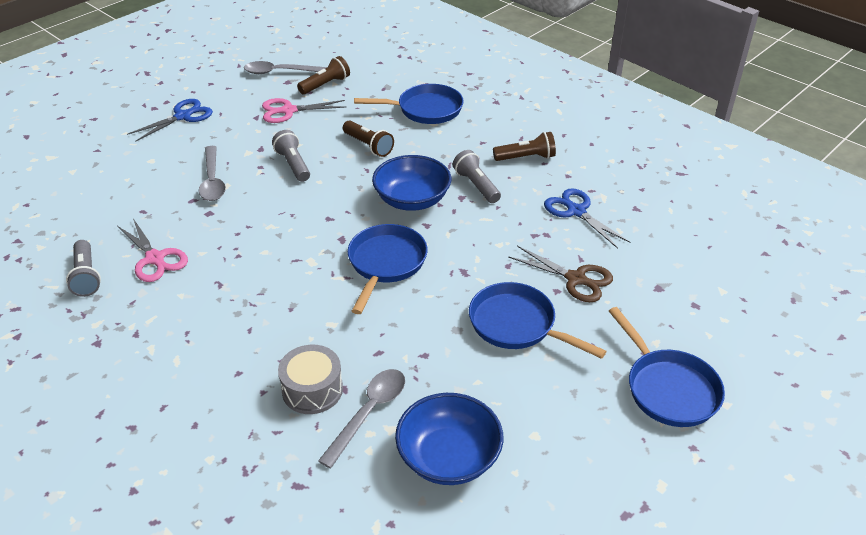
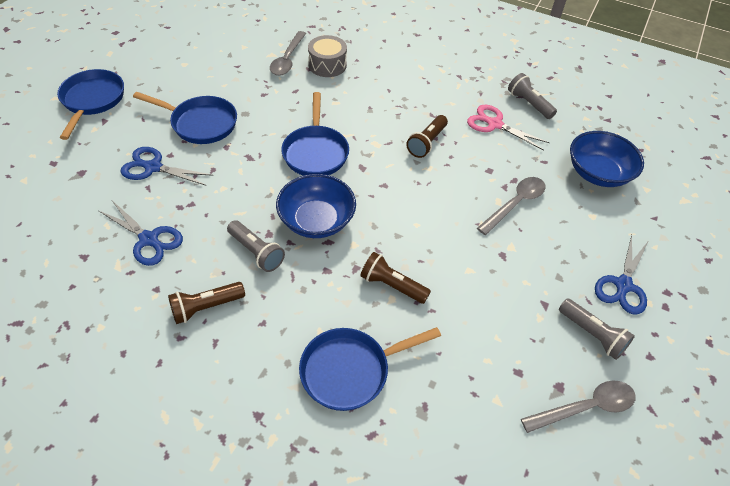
camera: 160 degrees right, 10 degrees up
(212, 181) = (515, 204): grey spoon -> grey spoon turned 75 degrees clockwise
(288, 111) = (516, 325): pink scissors -> none
(293, 165) = (454, 240): grey flashlight -> grey flashlight (592, 334)
(325, 85) = (506, 393): brown flashlight -> brown flashlight (427, 143)
(448, 457) = (234, 47): blue bowl -> blue bowl (597, 173)
(575, 279) = (153, 167): brown scissors -> blue scissors
(668, 388) = (92, 100): blue pan -> blue pan turned 45 degrees clockwise

